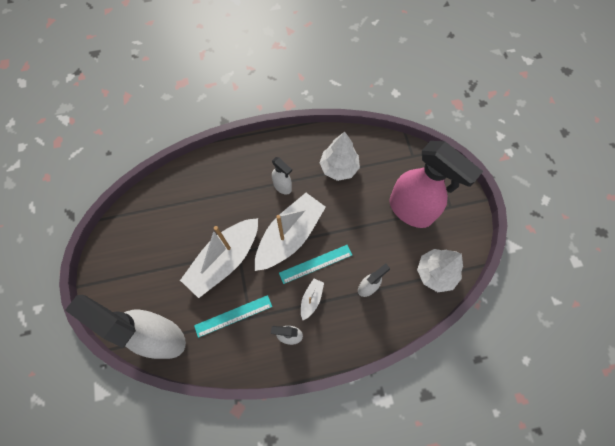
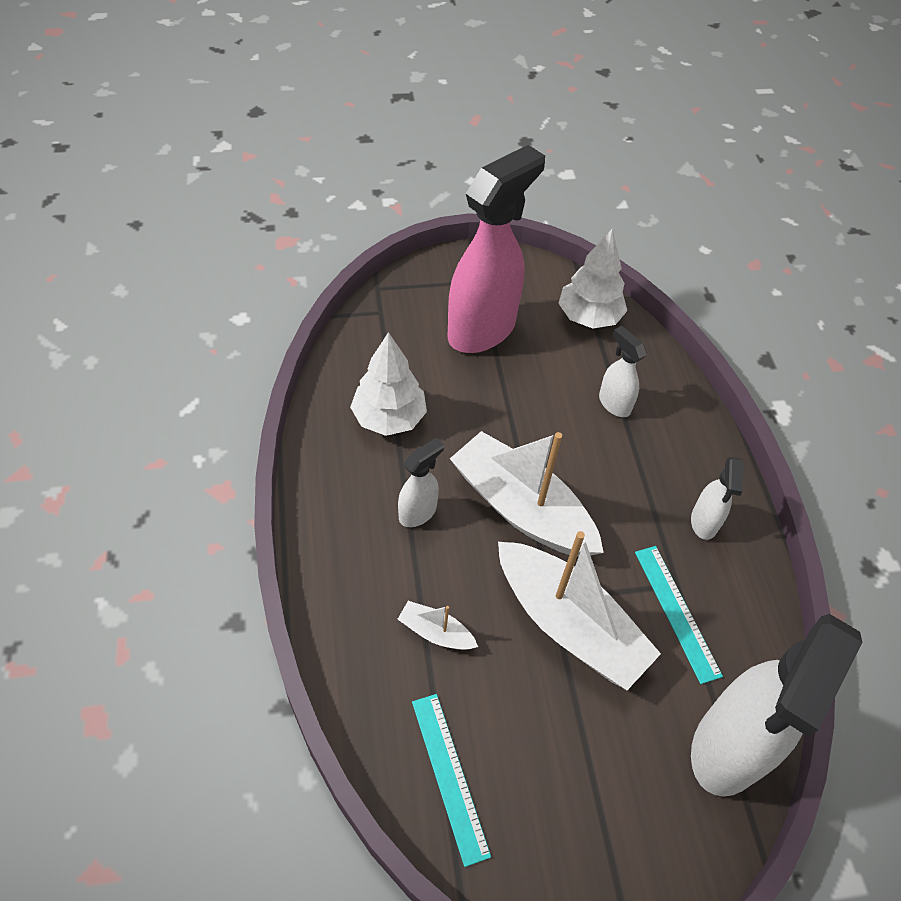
camera: 90 degrees left, 15 degrees down
(311, 299) = (639, 485): white boat -> white boat (436, 632)
(315, 264) = (575, 472): turquoise ruler -> turquoise ruler (450, 776)

